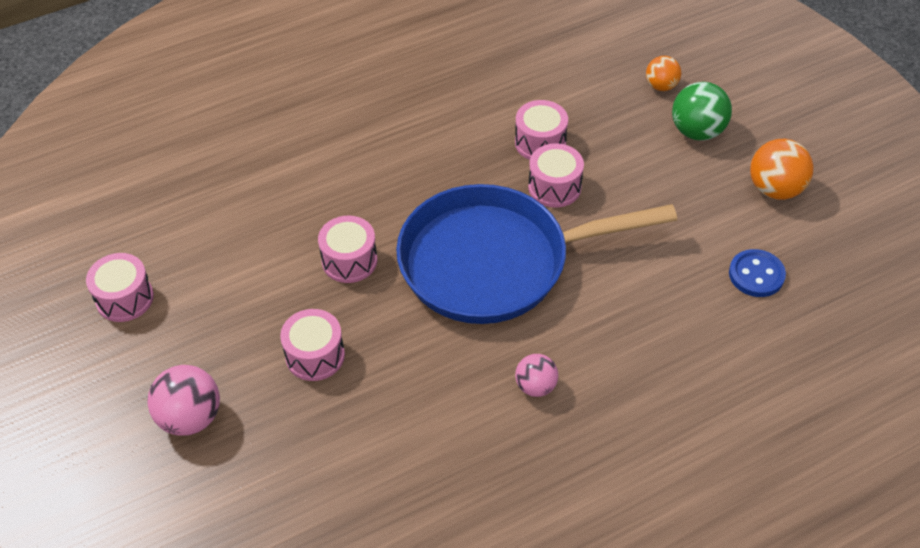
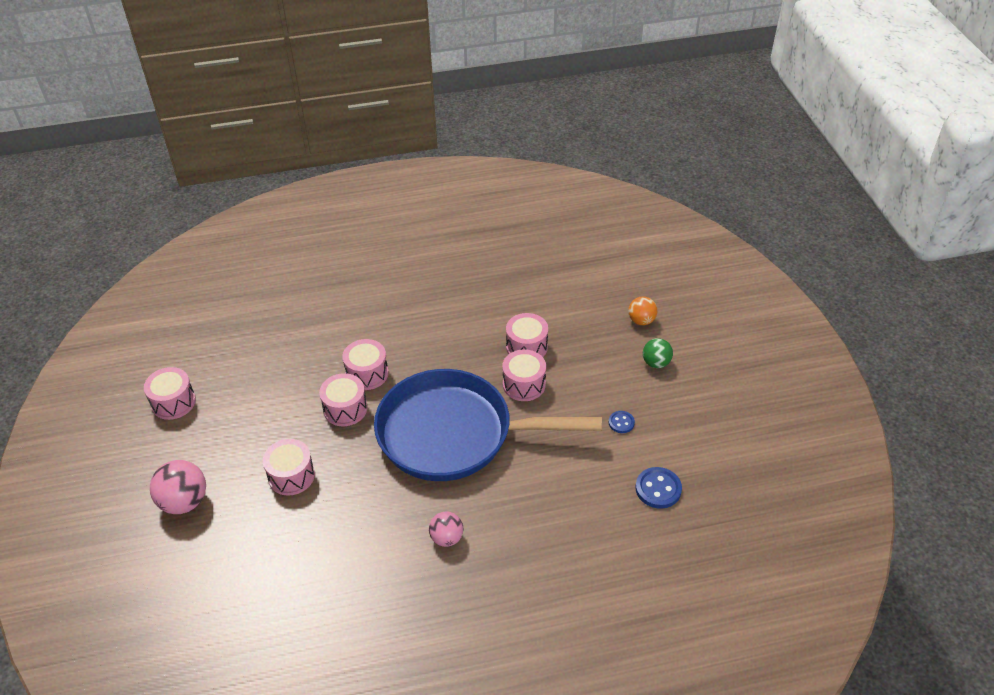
camera: 15 degrees right, 5 degrees down
(359, 213) = (367, 373): none -> pink drum
(685, 208) = (621, 423): none -> blue button
(697, 131) = (656, 363): green ball -> green ball, size x0.63
(775, 189) = (701, 423): orange ball -> none

